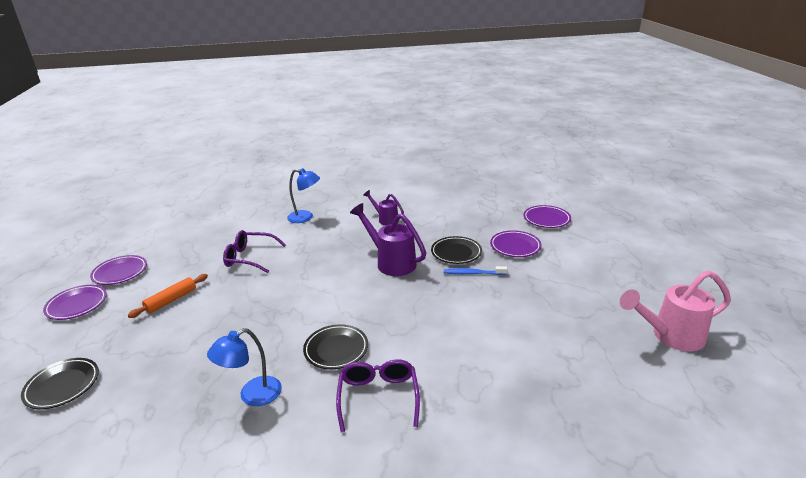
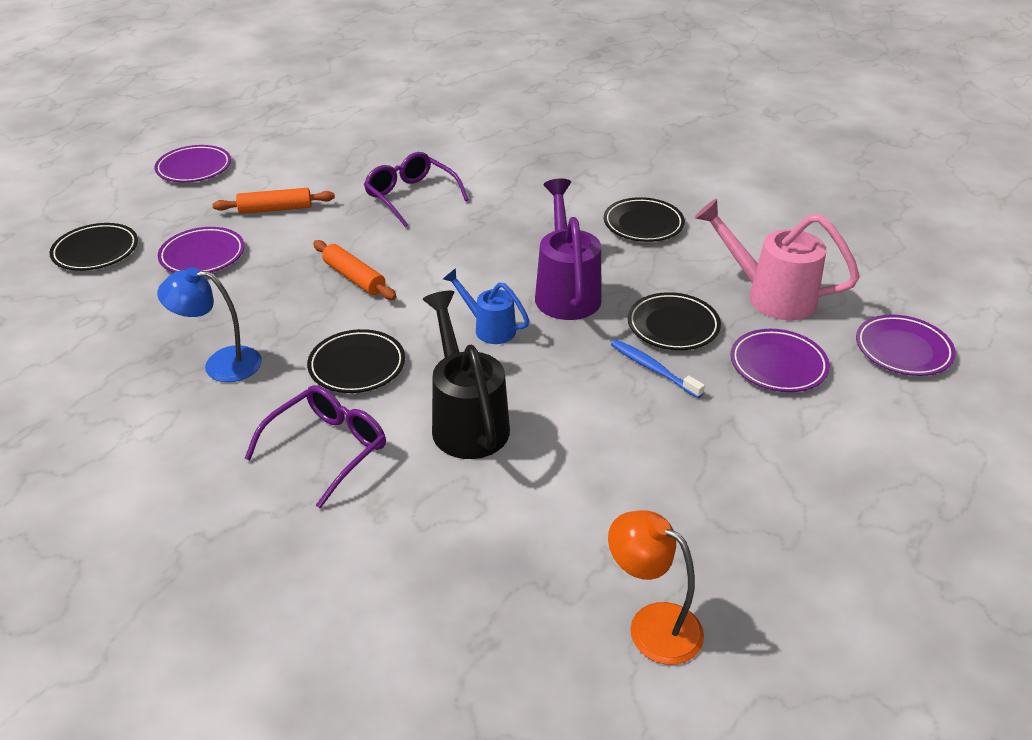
camera: 40 degrees right, 10 degrees up
(120, 273) = (268, 149): purple plate -> purple plate (202, 256)
(273, 310) = (354, 278): none -> orange rolling pin
(305, 217) = (542, 171): blue lamp -> none
(378, 295) = (488, 328): none -> blue watering can
(385, 219) = (643, 224): purple watering can -> black plate
(426, 340) = (466, 420): none -> black watering can
(617, 370) = (652, 625): none -> orange lamp
(670, 336) = (816, 643): pink watering can -> pink watering can (769, 295)

